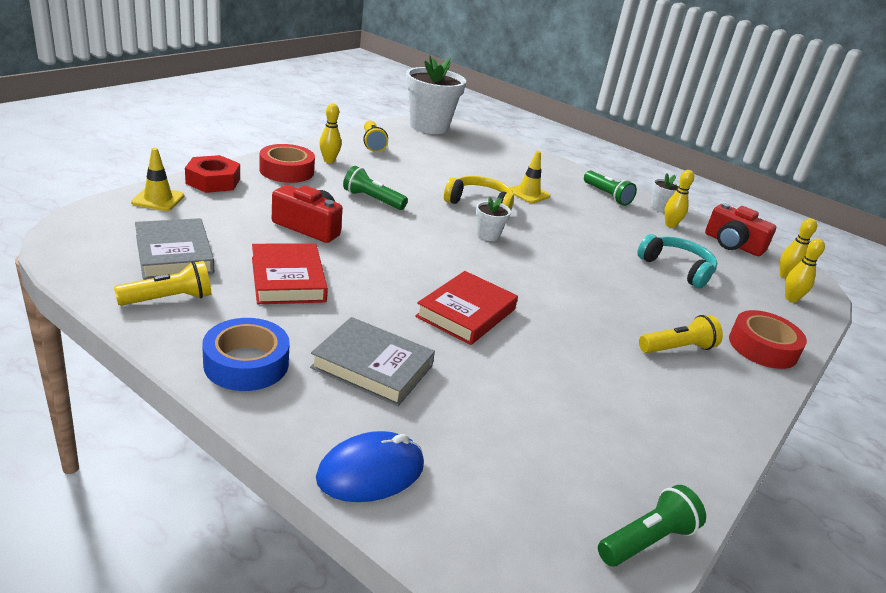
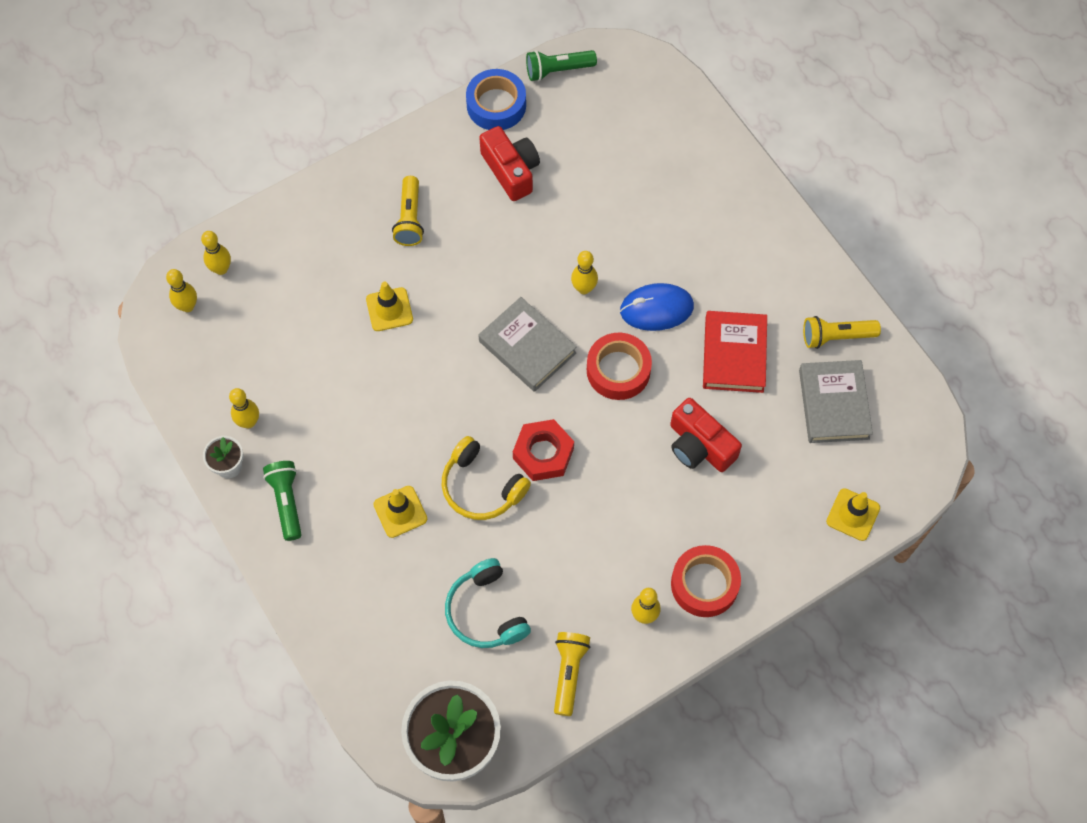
camera: 155 degrees left, 35 degrees up
(213, 181) = (794, 557): red nut -> red nut (543, 453)
(246, 363) = (779, 251): blue tape -> blue tape (496, 105)
(370, 472) = (710, 145): blue mouse -> blue mouse (656, 309)
(372, 200) = (614, 503): green flashlight -> none
(372, 367) = (685, 235): grey book -> grey book (527, 347)
(466, 313) = (584, 288): red book -> yellow bowling pin
(488, 235) = (503, 415): white flower pot -> none
(632, 285) = (389, 309): none -> yellow traffic cone
(677, 268) = (313, 333): turquoise headphones -> turquoise headphones (486, 612)
(677, 348) = (410, 218): yellow flashlight -> yellow flashlight turned 90 degrees counterclockwise
(732, 244) = (197, 373): red camera -> red camera (511, 170)
(762, 347) = (323, 208): red tape -> red tape (618, 370)

